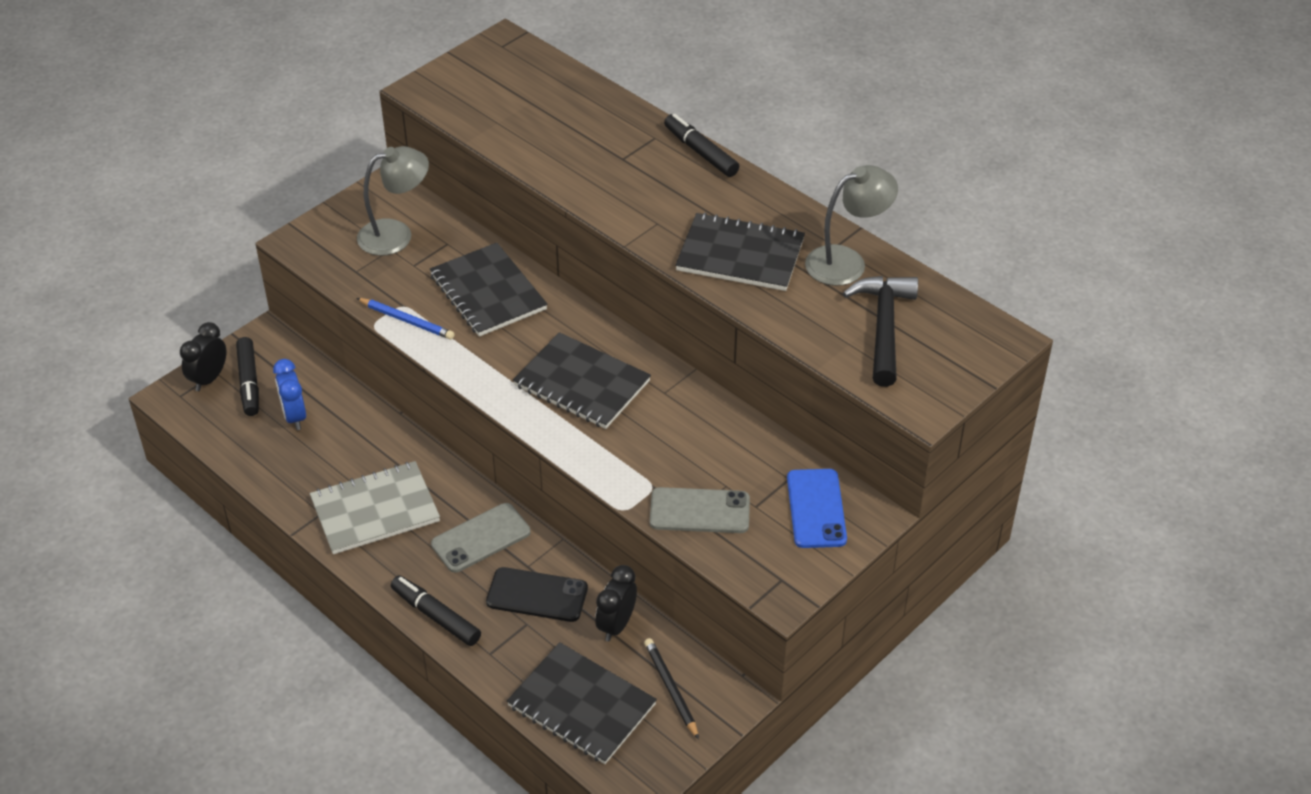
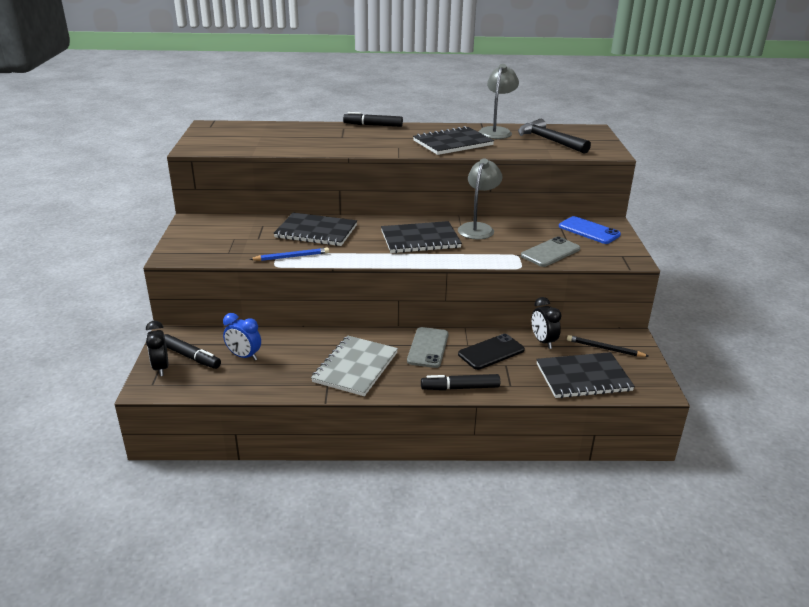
camera: 45 degrees left, 15 degrees down
(396, 234) = (228, 233): grey lamp -> grey lamp (478, 228)

